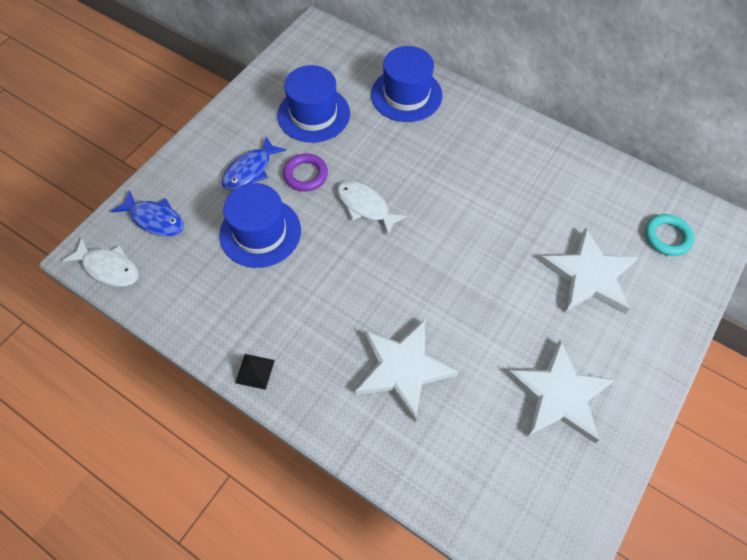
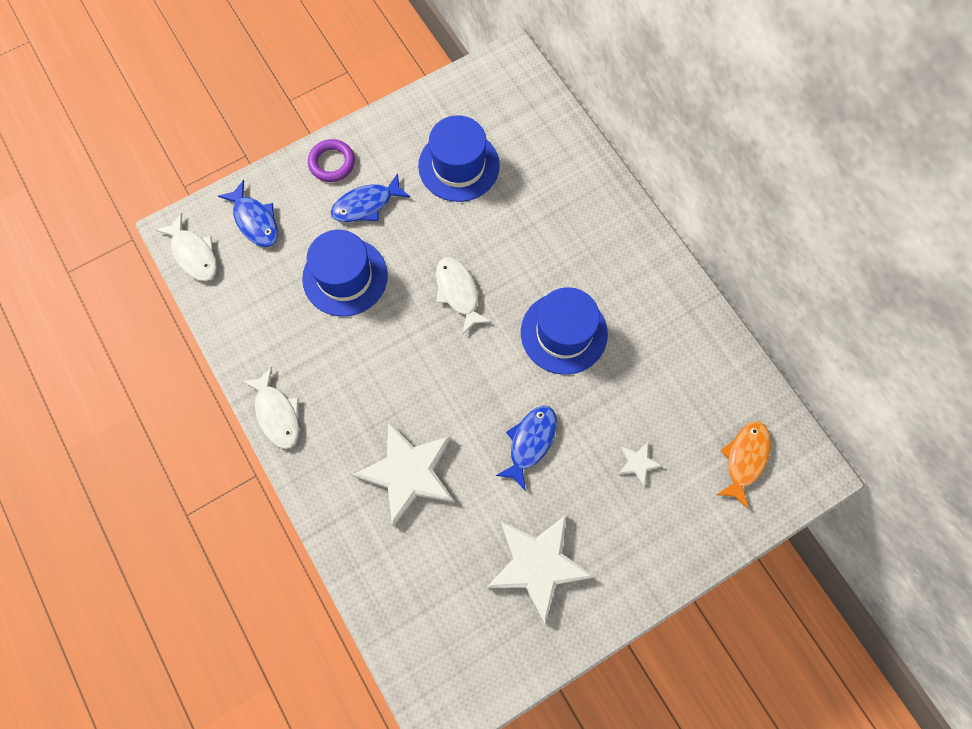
camera: 25 degrees right, 10 degrees up
(255, 371) = (277, 414): black pyramid -> white fish
(305, 175) = (417, 232): purple ring -> purple ring (332, 163)
(406, 95) = (566, 181): blue hat -> blue hat (564, 333)
(493, 297) = (530, 442): none -> blue fish
(589, 276) = (638, 463): white star -> white star, size x0.44
(667, 237) = (744, 459): turquoise ring -> orange fish

